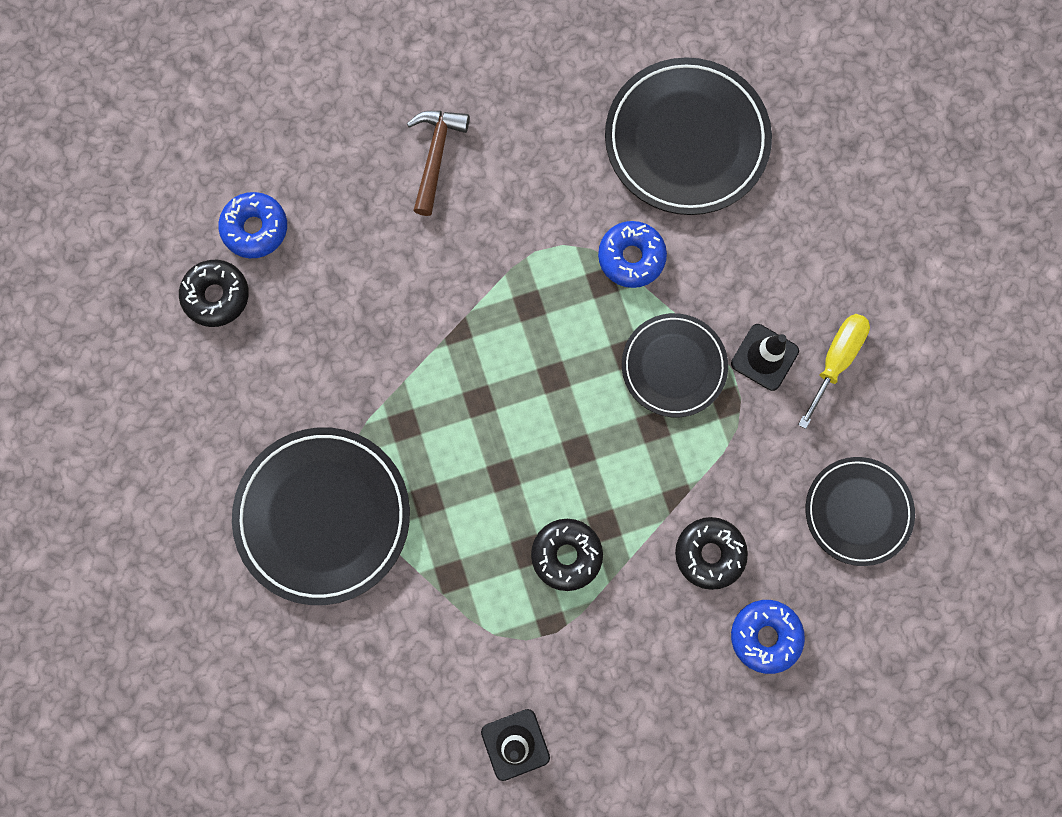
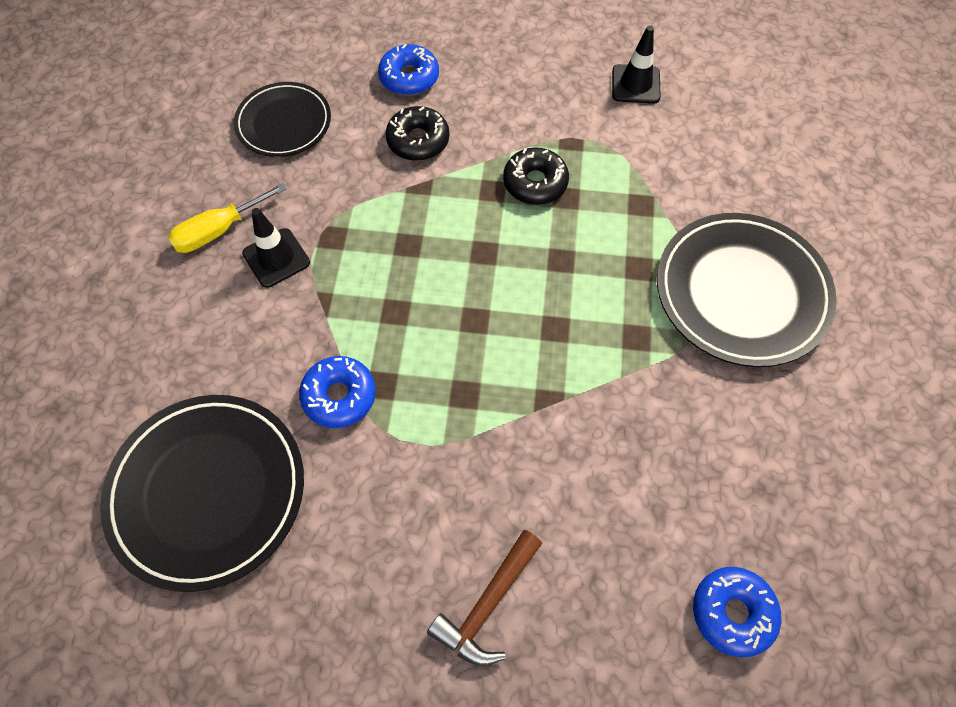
camera: 155 degrees left, 15 degrees down
(216, 296) = (798, 551): black donut -> none
(673, 366) = (360, 283): black plate -> none

